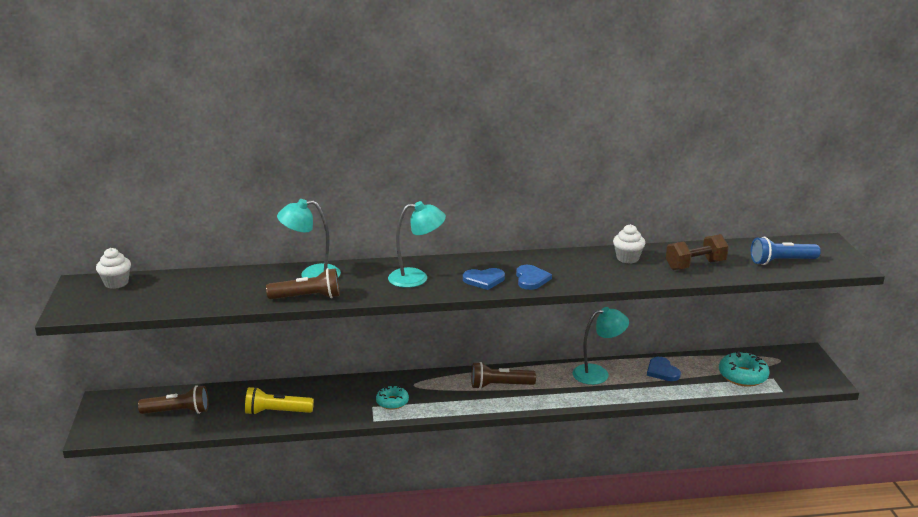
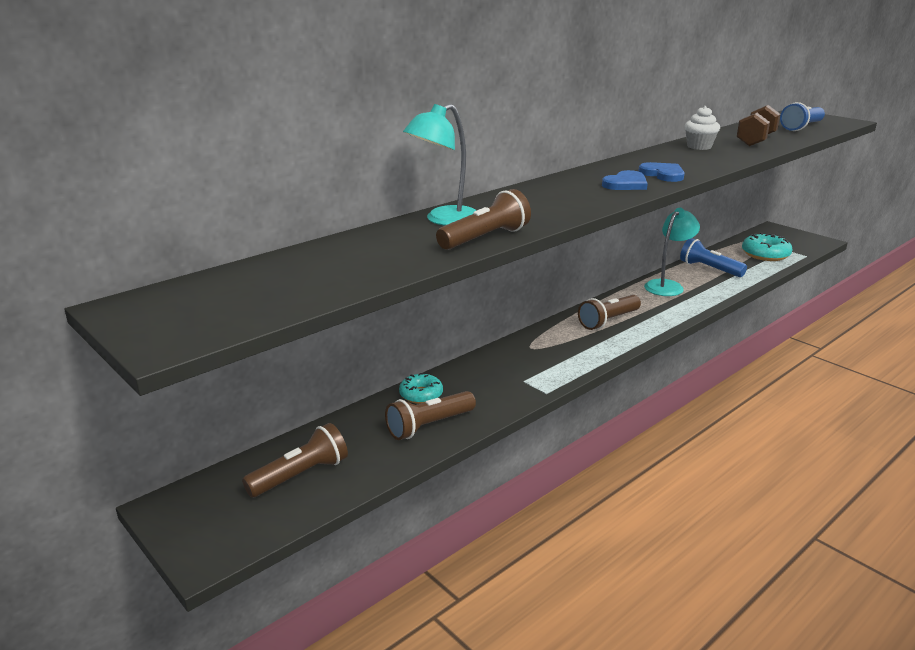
camera: 35 degrees left, 0 degrees up
(116, 283) = (186, 291): white cupcake -> none
(276, 412) = (429, 426): yellow flashlight -> brown flashlight
(392, 402) = (536, 369): turquoise donut -> turquoise donut (421, 394)
(416, 278) = (560, 197): turquoise lamp -> none
(662, 371) = (709, 269): blue heart -> blue flashlight

